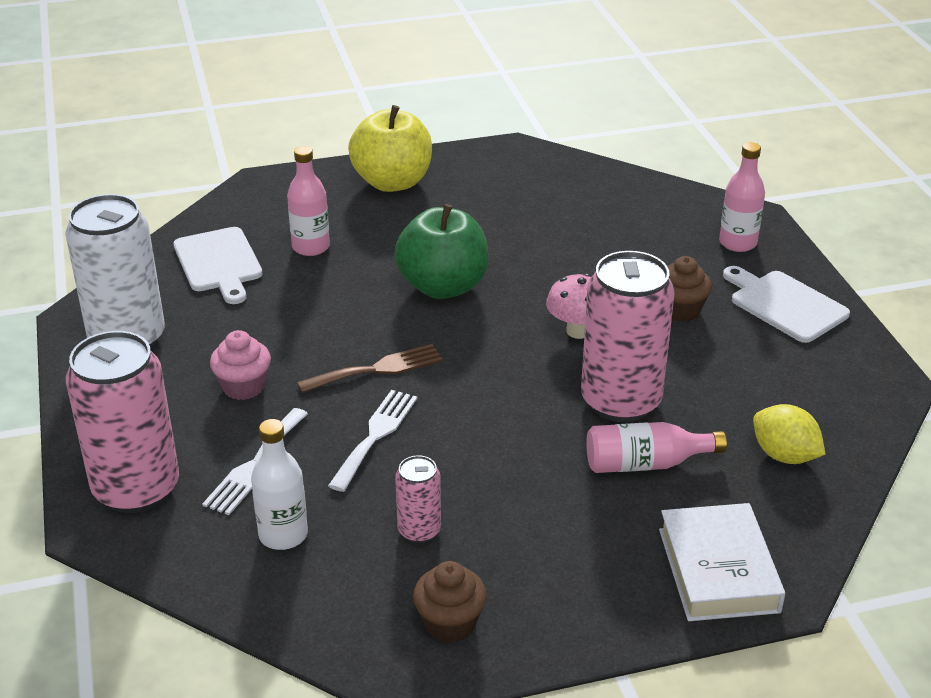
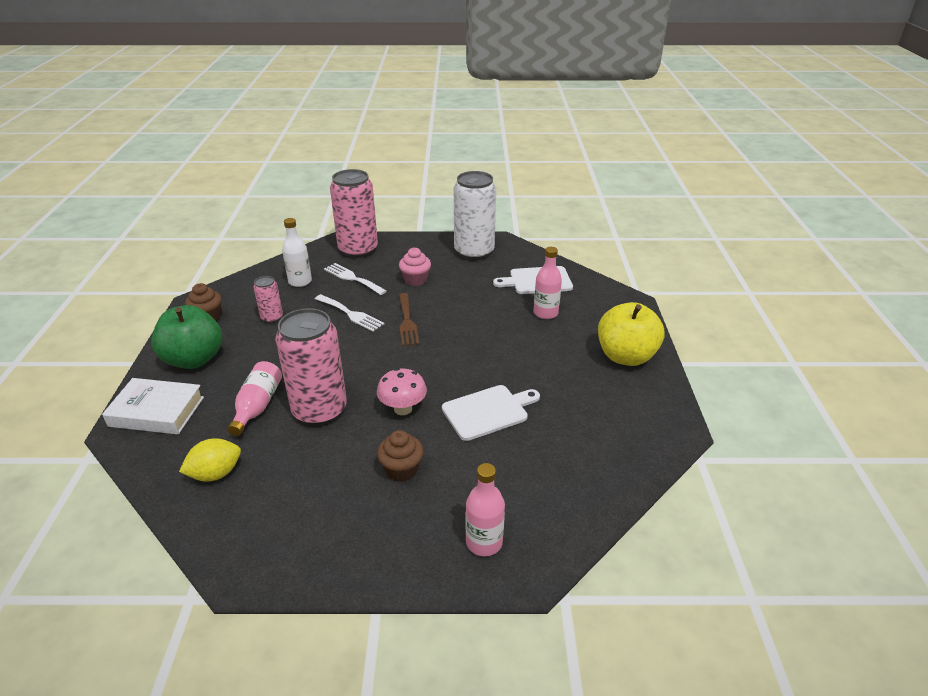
camera: 105 degrees right, 0 degrees up
(443, 287) = (481, 358): green apple -> green apple (194, 359)
(785, 305) = (378, 542): white cutting board -> white cutting board (488, 411)

